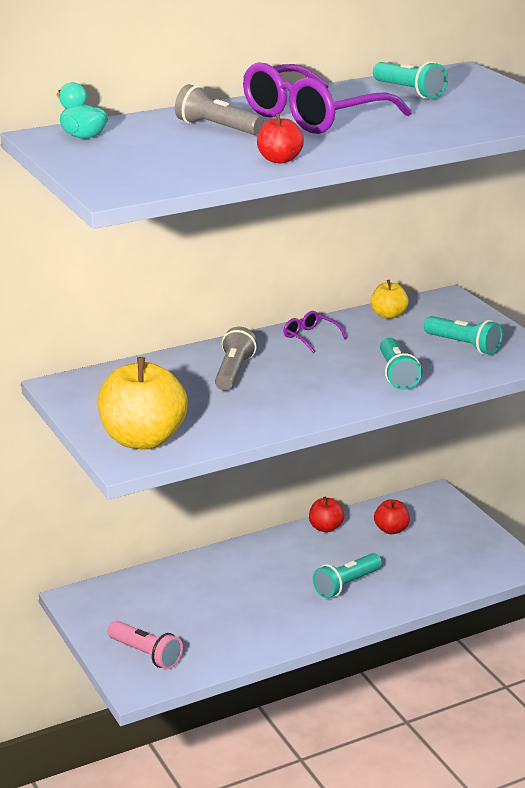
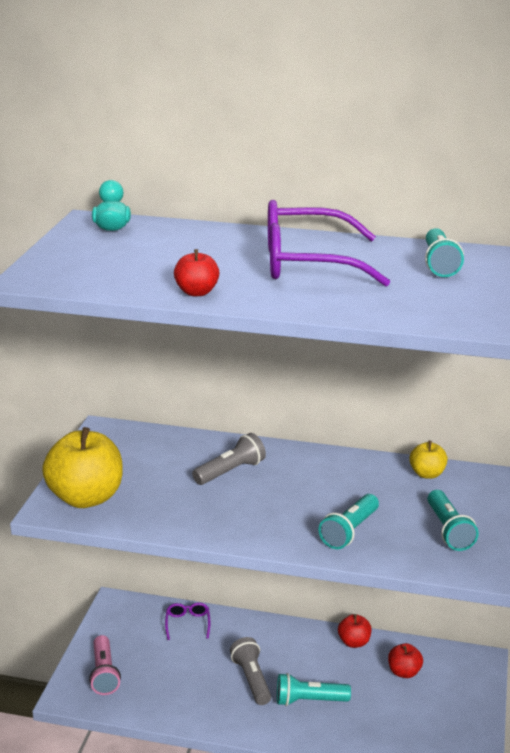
camera: 40 degrees right, 0 degrees up
(216, 128) = (215, 250): grey flashlight -> grey flashlight (251, 679)
(310, 337) = (333, 466): purple glasses -> purple glasses (188, 623)

